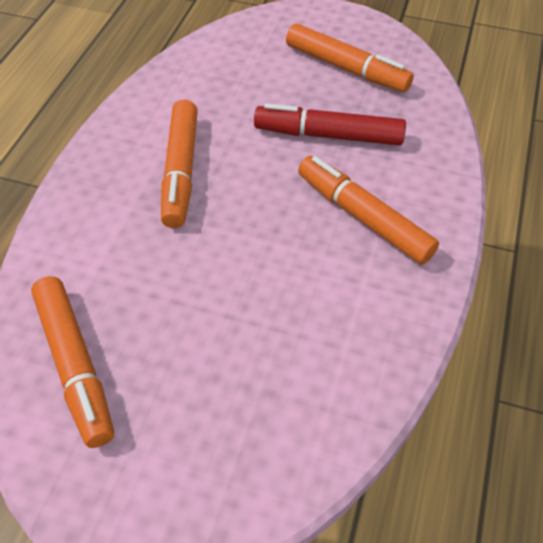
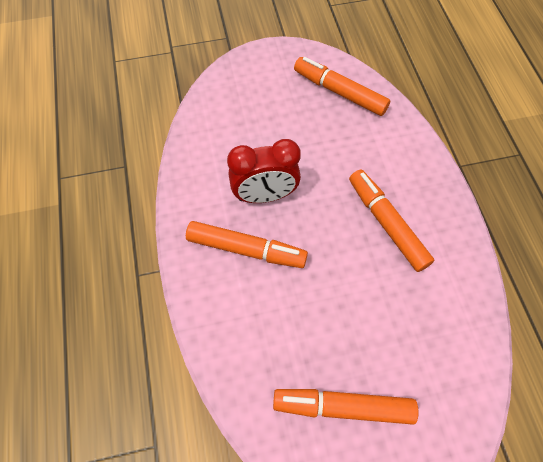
camera: 150 degrees right, 10 degrees up
(302, 265) = (265, 195): none -> red clock
(328, 135) = (310, 312): red marker -> none

